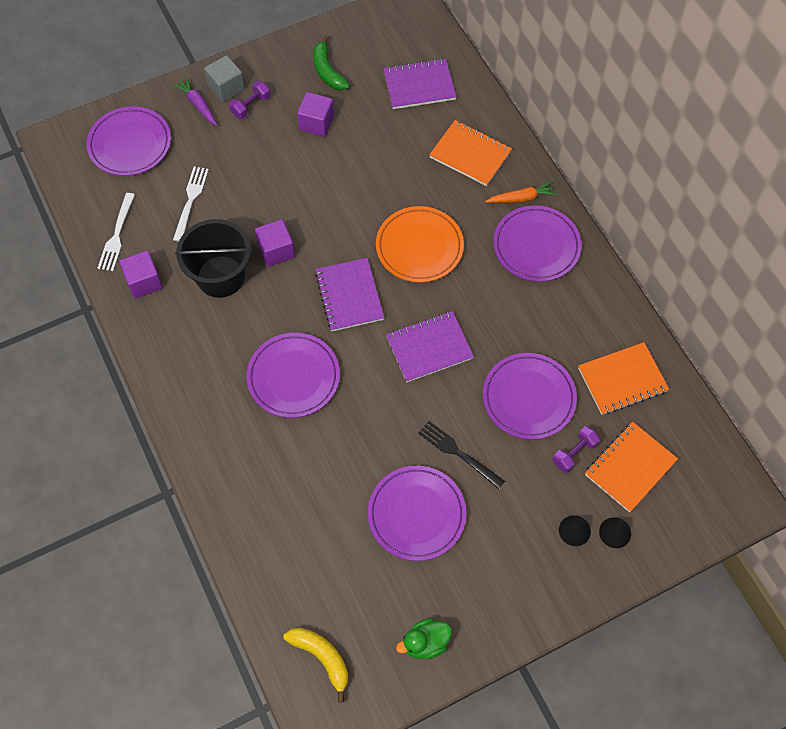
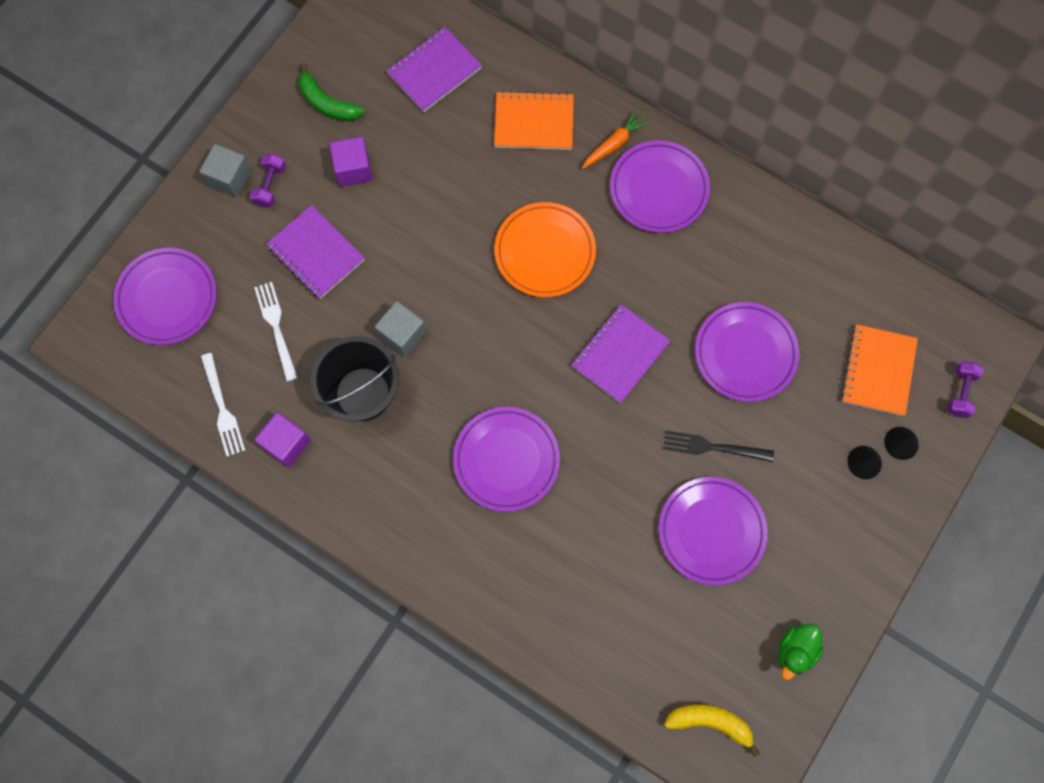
camera: 30 degrees left, 10 degrees up
(198, 105) = (211, 214): purple carrot -> none
(276, 250) = (402, 334): purple cube -> grey cube
(349, 296) = (507, 343): purple notebook -> purple notebook (316, 253)
(574, 453) = (820, 385): purple dumbbell -> purple dumbbell (960, 392)
(622, 380) = (821, 286): orange notebook -> none

